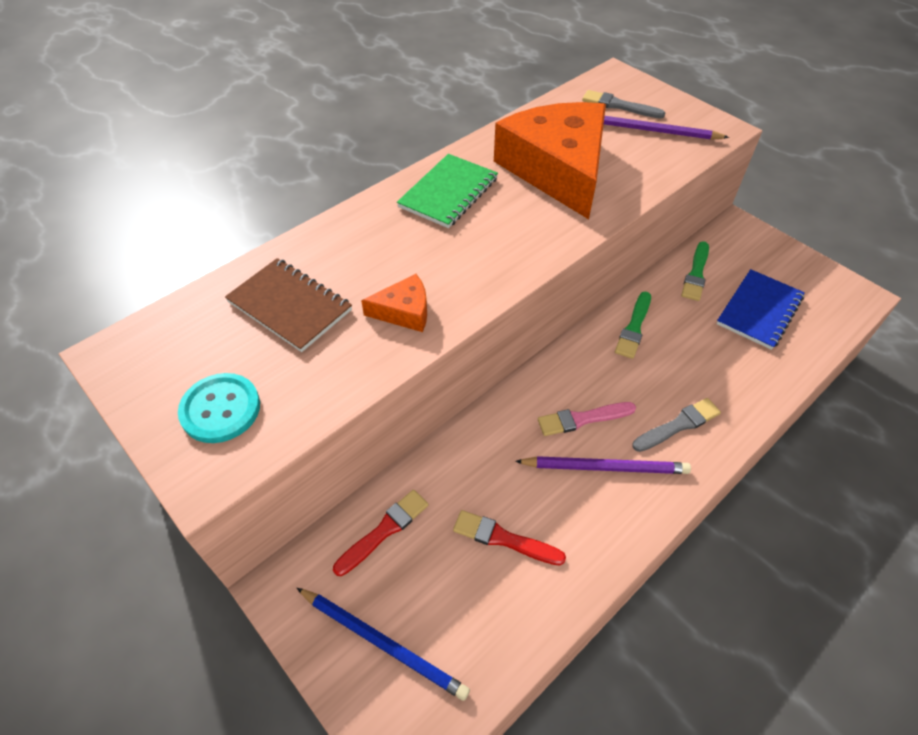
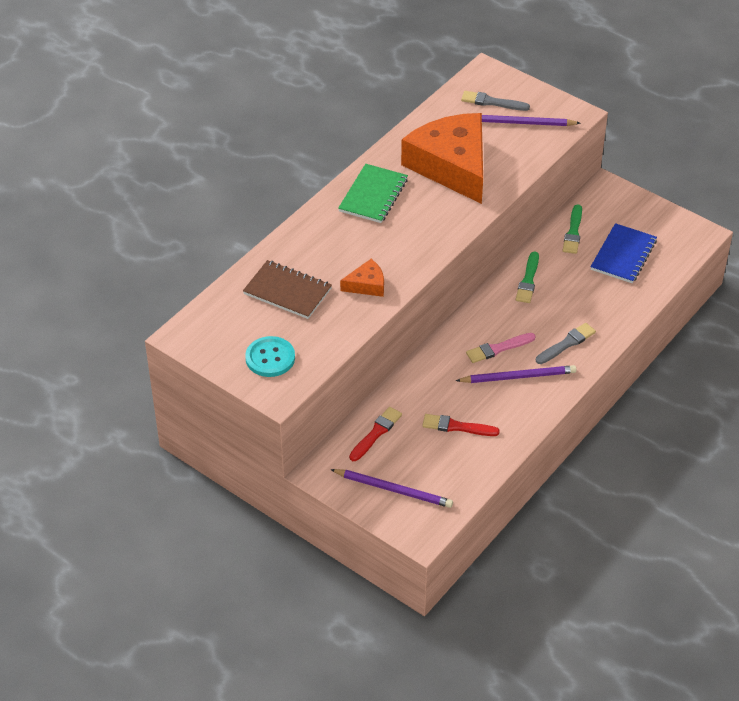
camera: 10 degrees left, 5 degrees down
(383, 643) = (394, 490): blue pencil -> purple pencil

